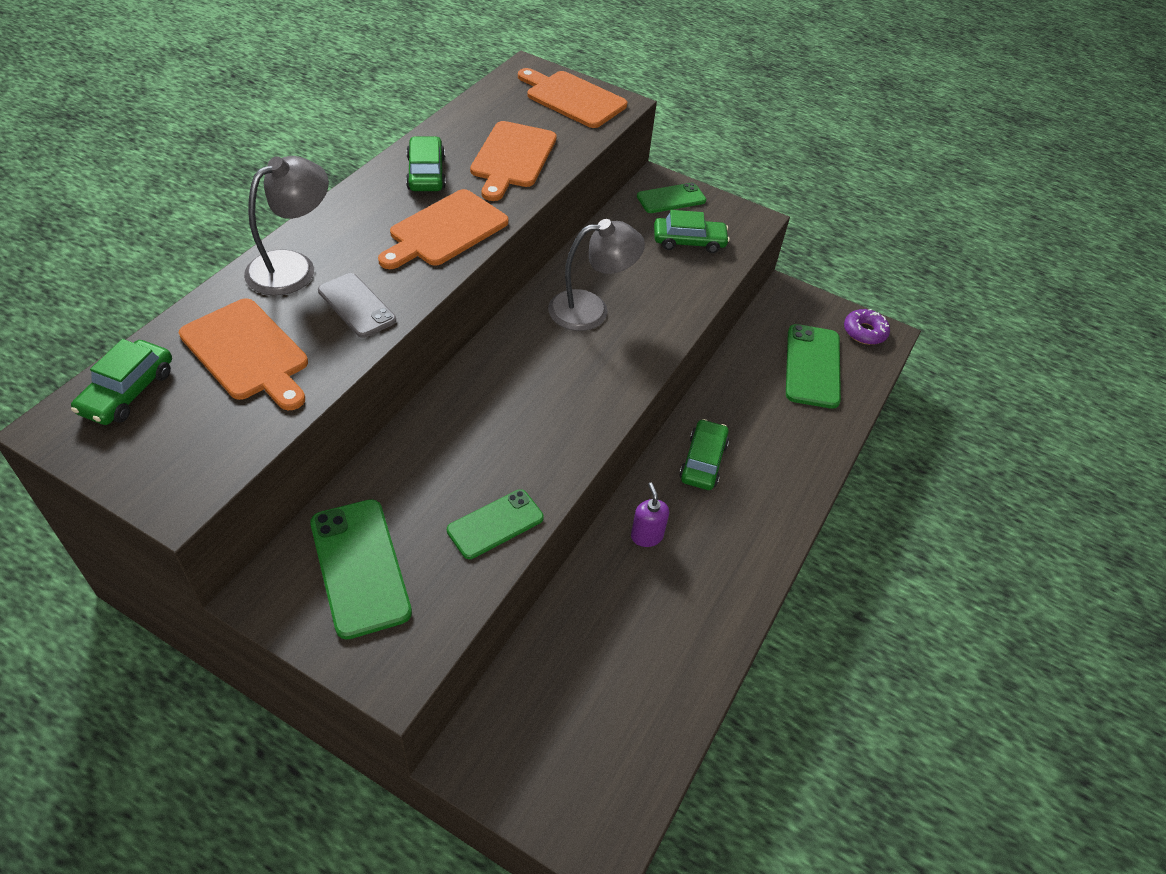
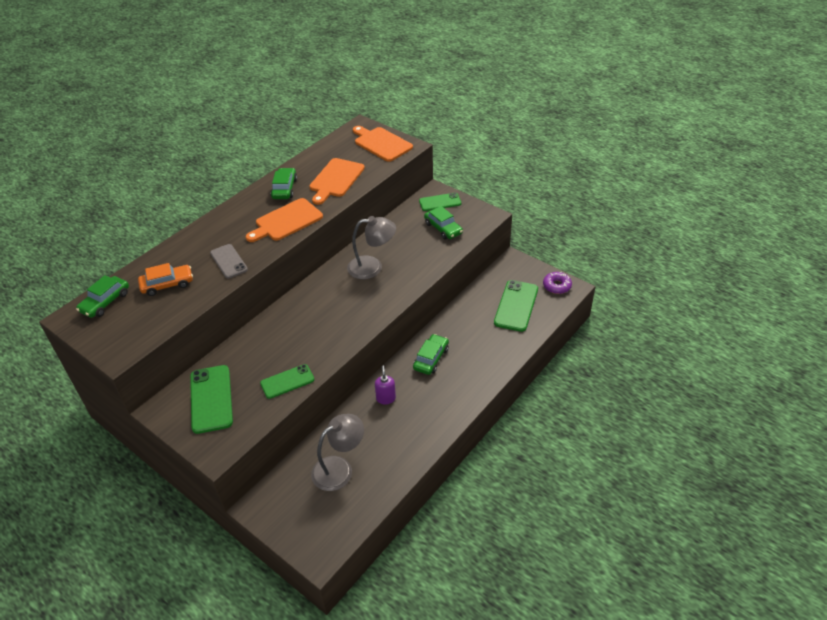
camera: 15 degrees right, 5 degrees down
(247, 353) = (167, 284): orange cutting board -> orange car
(293, 267) = (200, 240): grey lamp -> grey lamp (339, 468)
(689, 241) = (443, 228): green car -> green car turned 45 degrees clockwise

